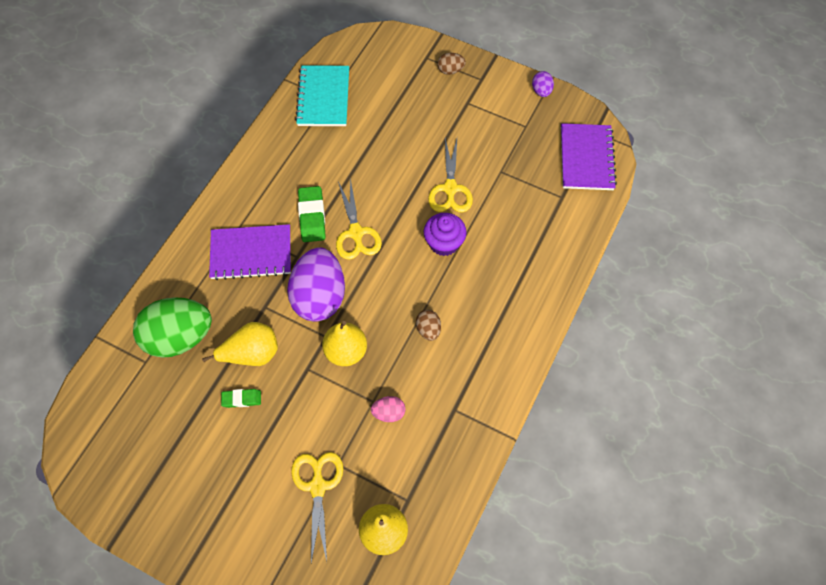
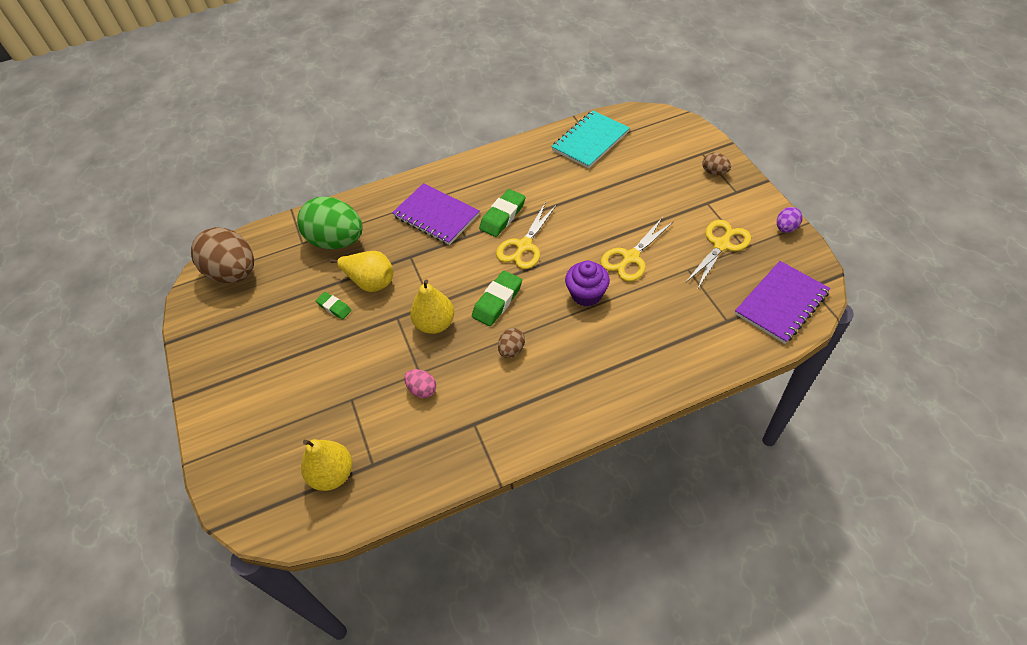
camera: 45 degrees right, 10 degrees down
(106, 436) = (234, 273): none -> brown egg
(318, 486) = (322, 404): yellow scissors -> yellow scissors (721, 245)
(319, 297) = (454, 274): purple egg -> none
(379, 296) = (497, 301): none -> green eraser

